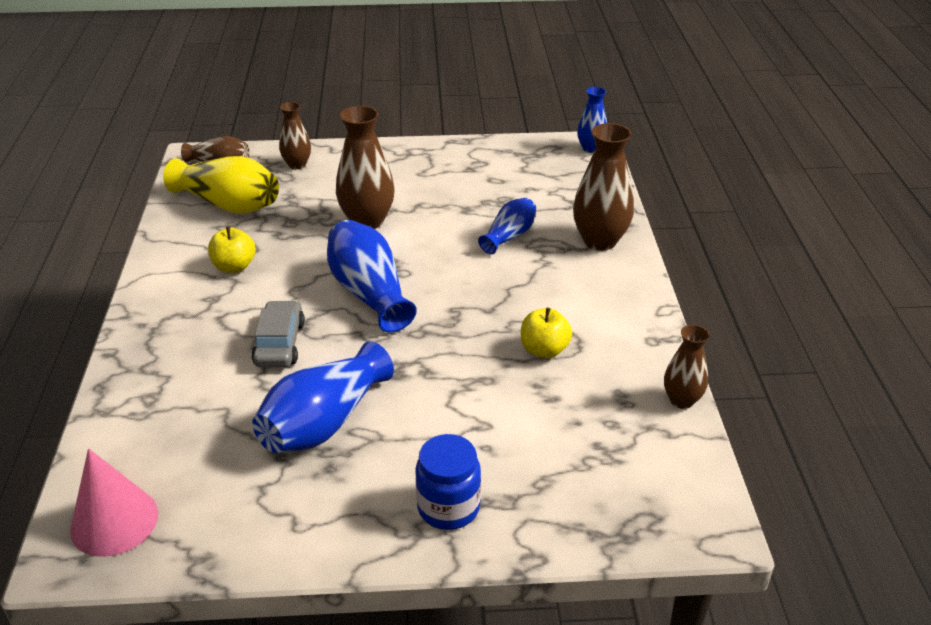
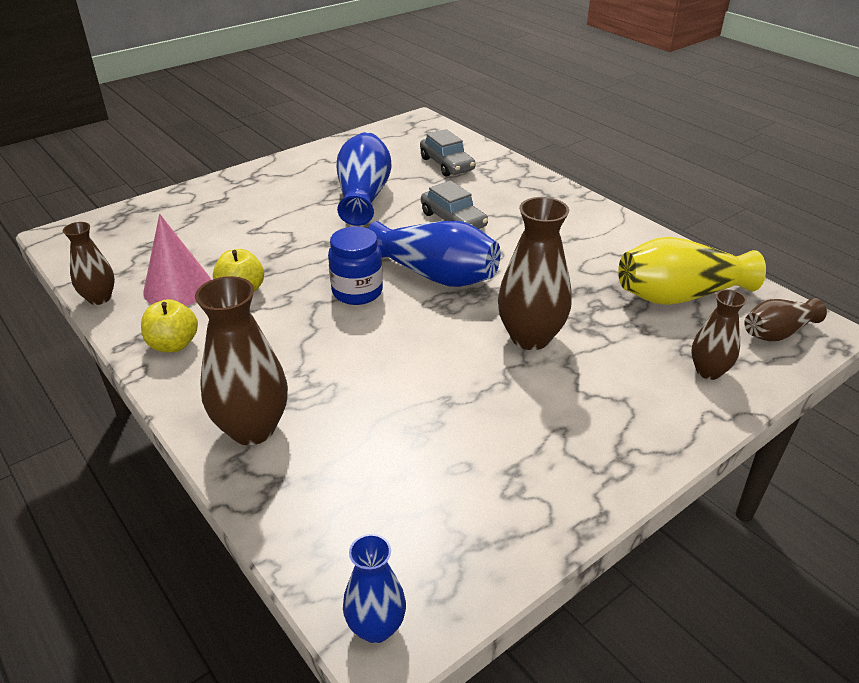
camera: 145 degrees right, 0 degrees up
(114, 521) = (418, 133): pink cone -> pink cone (178, 287)
(172, 432) = (447, 164): none -> grey car
(234, 266) = (573, 250): yellow apple -> yellow apple (173, 344)
(448, 507) = (243, 191): blue jar -> blue jar (357, 292)
(509, 236) = (364, 387): blue vase -> none

